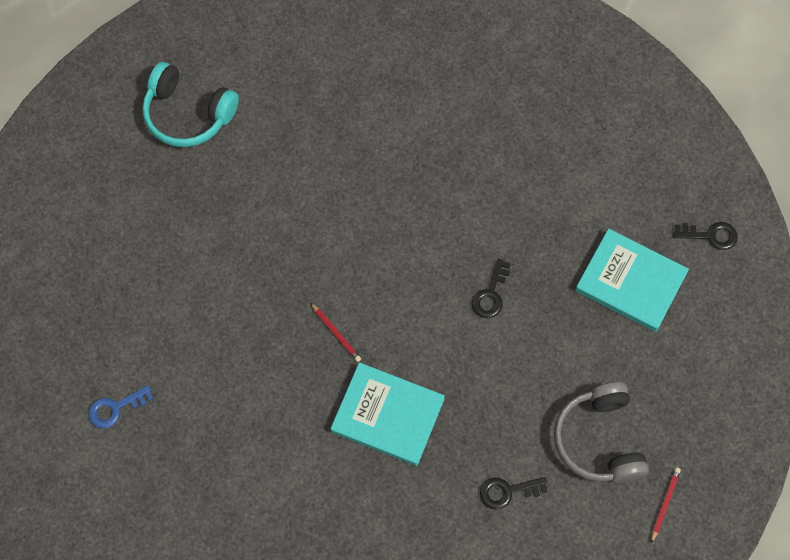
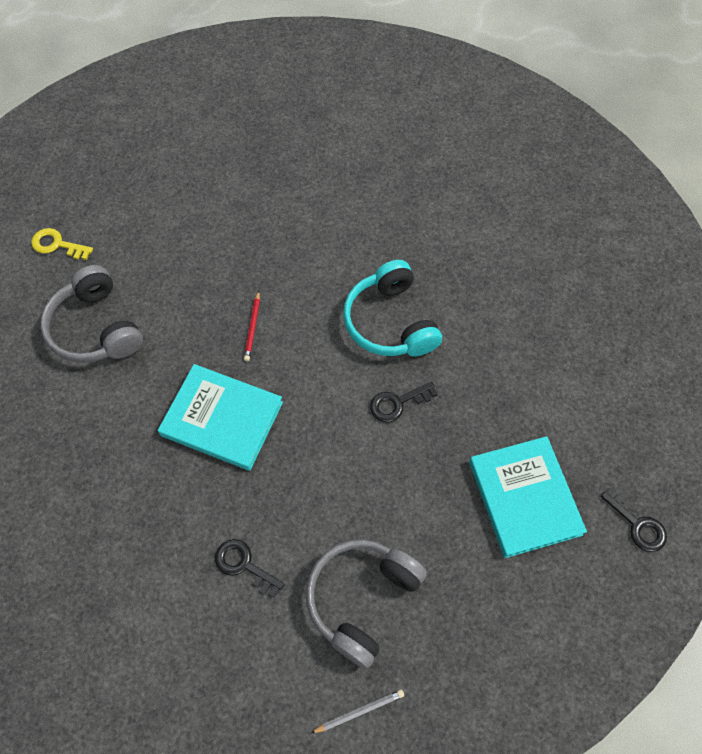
camera: 45 degrees right, 5 degrees down
(115, 408) = (57, 245): blue key -> yellow key
(188, 114) = (318, 106): turquoise headphones -> turquoise headphones (390, 322)
(223, 440) = (95, 328): none -> grey headphones
(387, 415) = (222, 419): turquoise book -> turquoise book turned 45 degrees counterclockwise
(664, 504) = (359, 711): red pencil -> grey pencil

